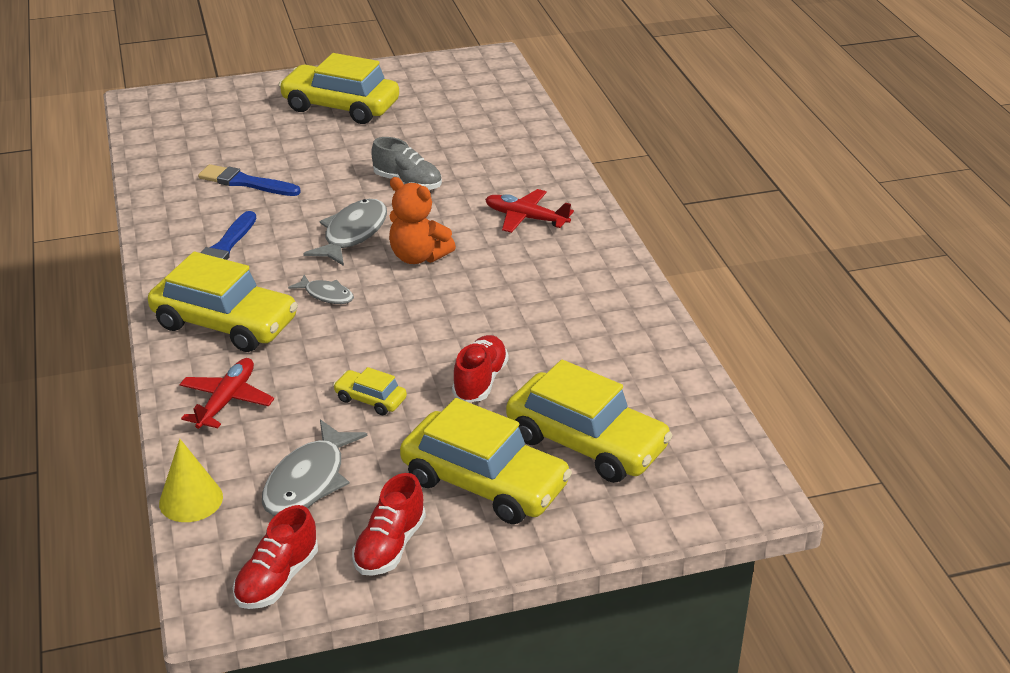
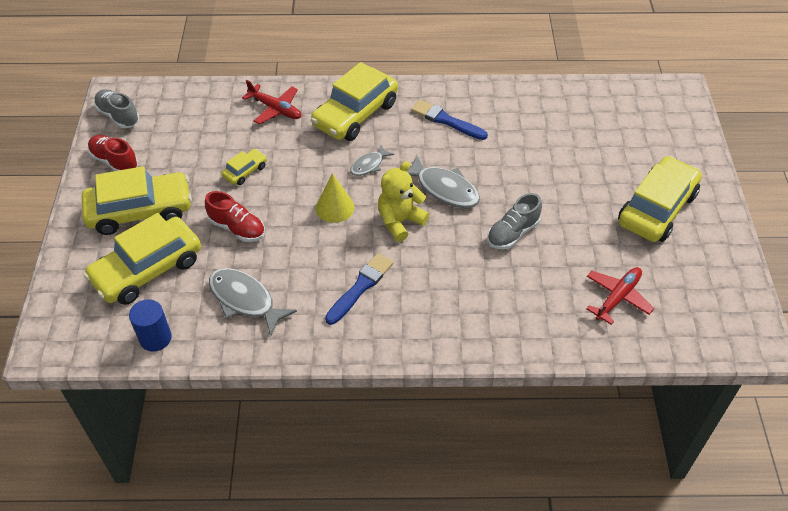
camera: 105 degrees right, 15 degrees up
(191, 500) = (197, 89): yellow cone -> yellow cone (335, 207)
(245, 182) = (536, 138): blue brush -> blue brush (360, 287)
(277, 579) = (118, 116): red shoe -> grey shoe
(308, 481) = (186, 135): grey fish -> grey fish (245, 300)
(418, 257) = (400, 221): orange teddy bear -> yellow teddy bear
(484, 483) = (140, 211): yellow car -> yellow car turned 150 degrees counterclockwise
(526, 218) = (434, 300): red plane -> red plane (617, 298)
(686, 404) = (155, 338): none -> blue cylinder

